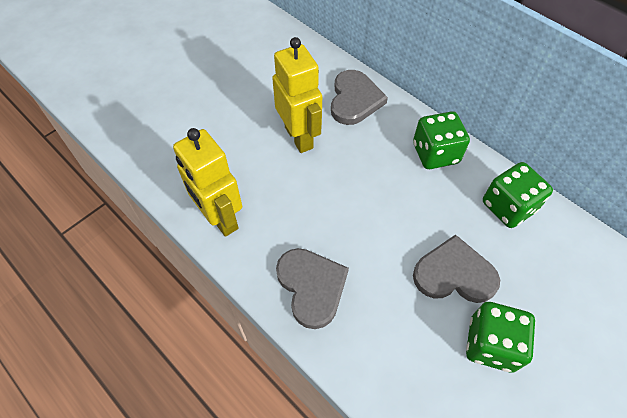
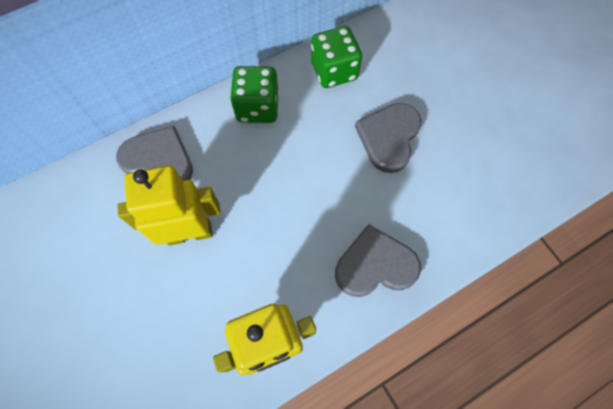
camera: 75 degrees left, 10 degrees up
(491, 344) = (456, 133): green dice -> none

